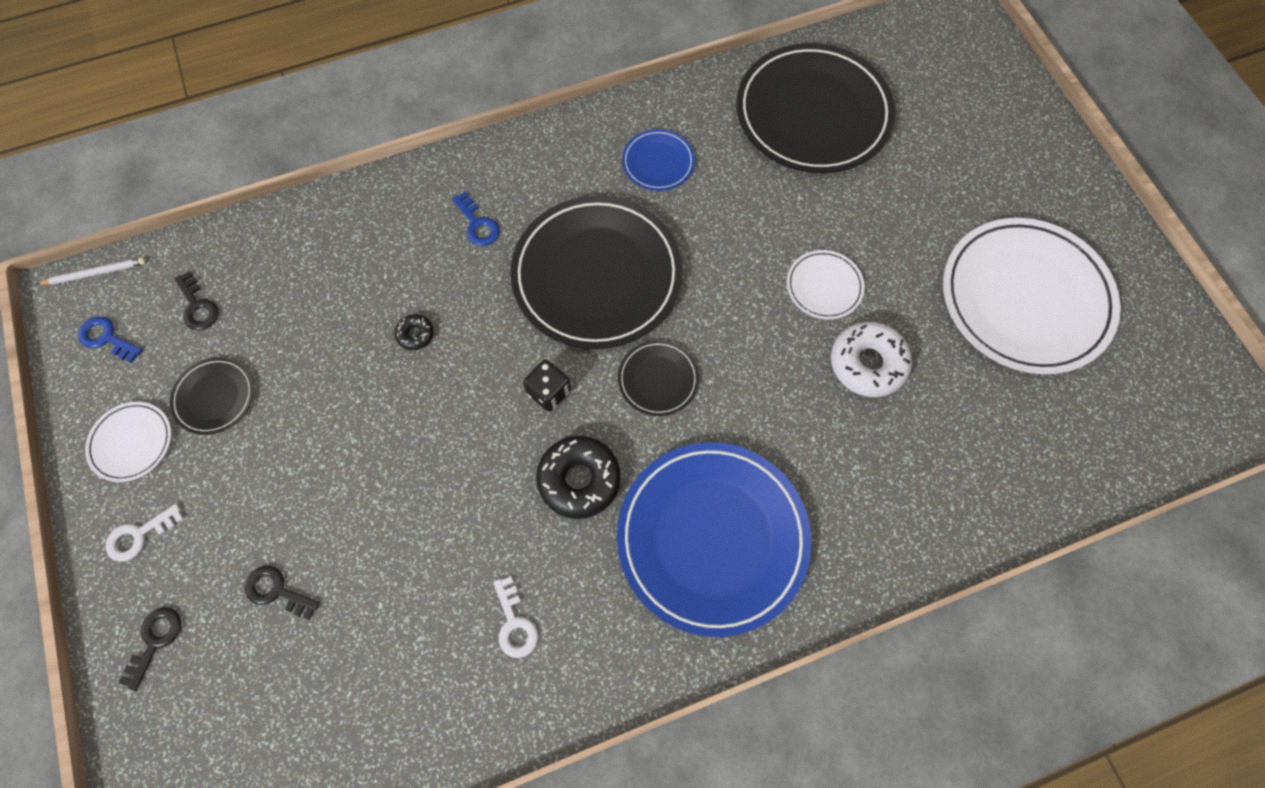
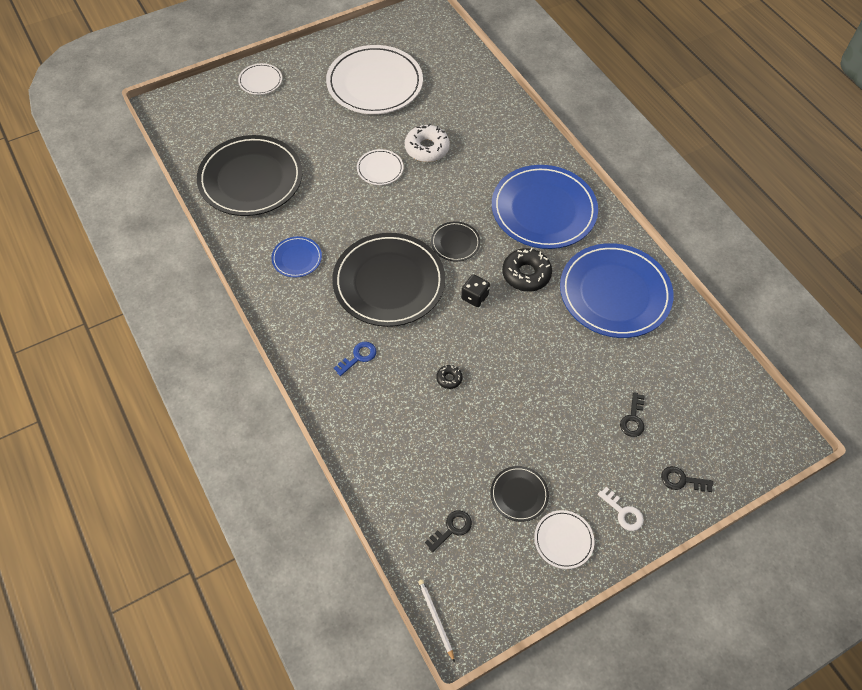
camera: 100 degrees left, 10 degrees down
(107, 338) = (489, 588): blue key -> none
(515, 624) = (614, 293): white key -> blue plate
(1023, 133) = (260, 81): none -> white plate

